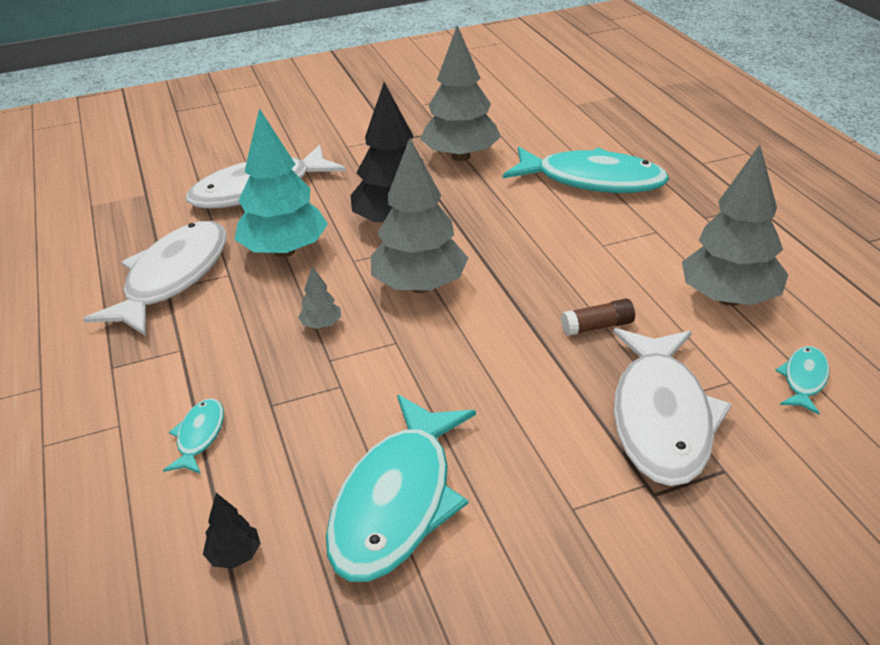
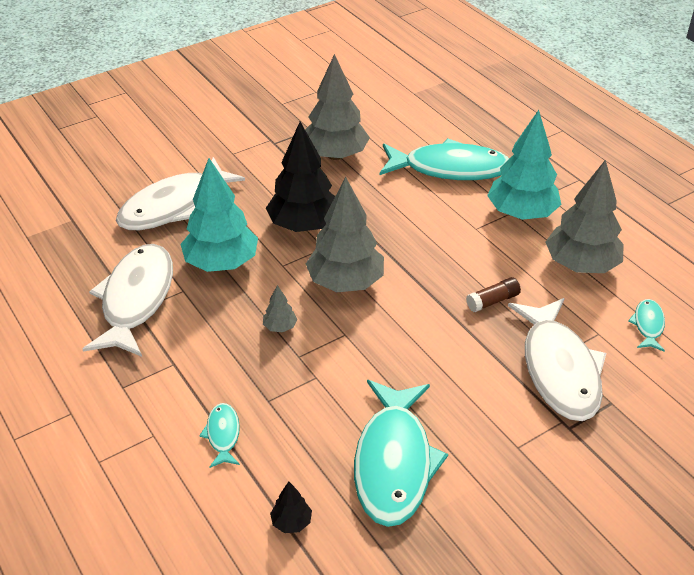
camera: 15 degrees left, 5 degrees up
(667, 234) = (521, 213): none -> turquoise tree

